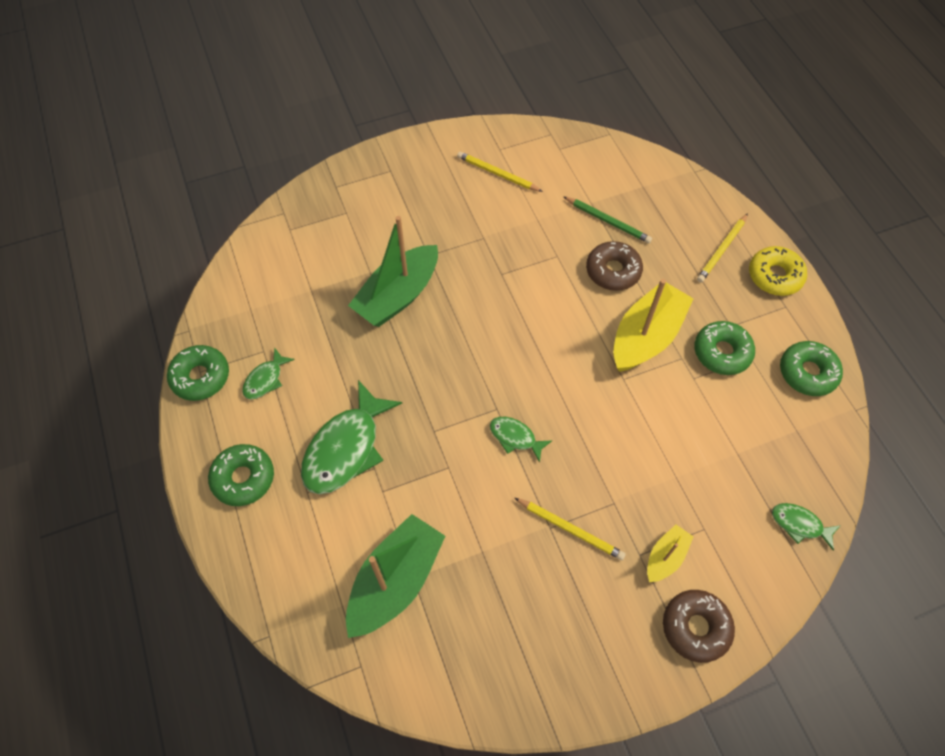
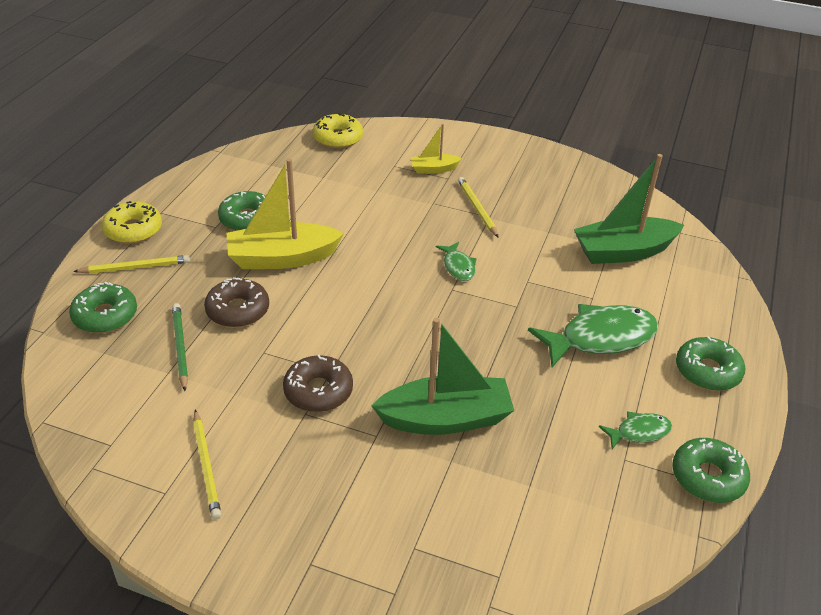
camera: 140 degrees left, 20 degrees down
(695, 627) = (455, 142): brown donut -> brown donut (318, 391)
(799, 524) = (338, 138): green fish -> yellow donut
(807, 373) = (214, 179): green donut -> green donut (105, 316)

